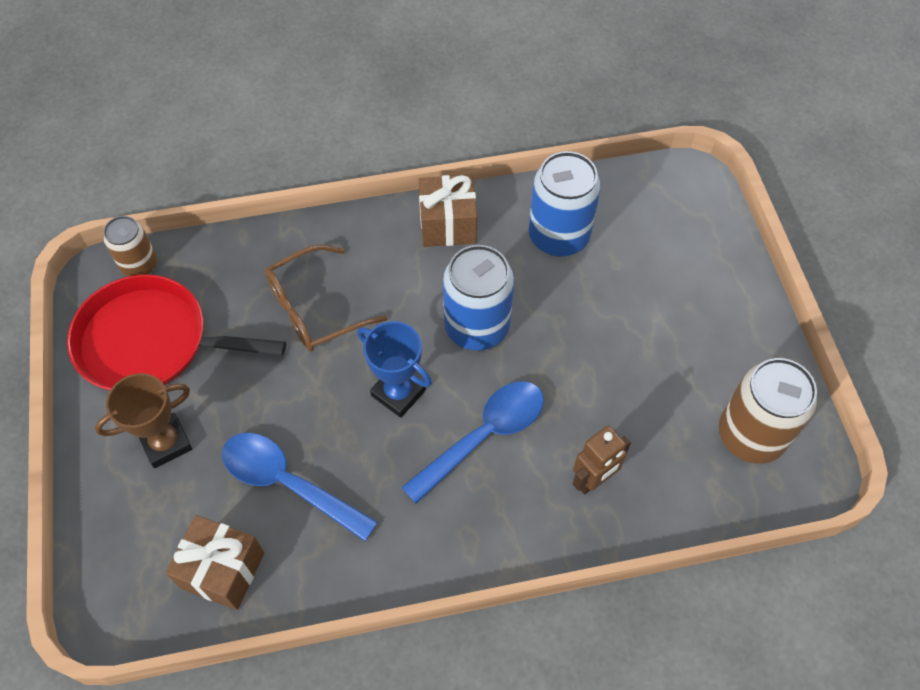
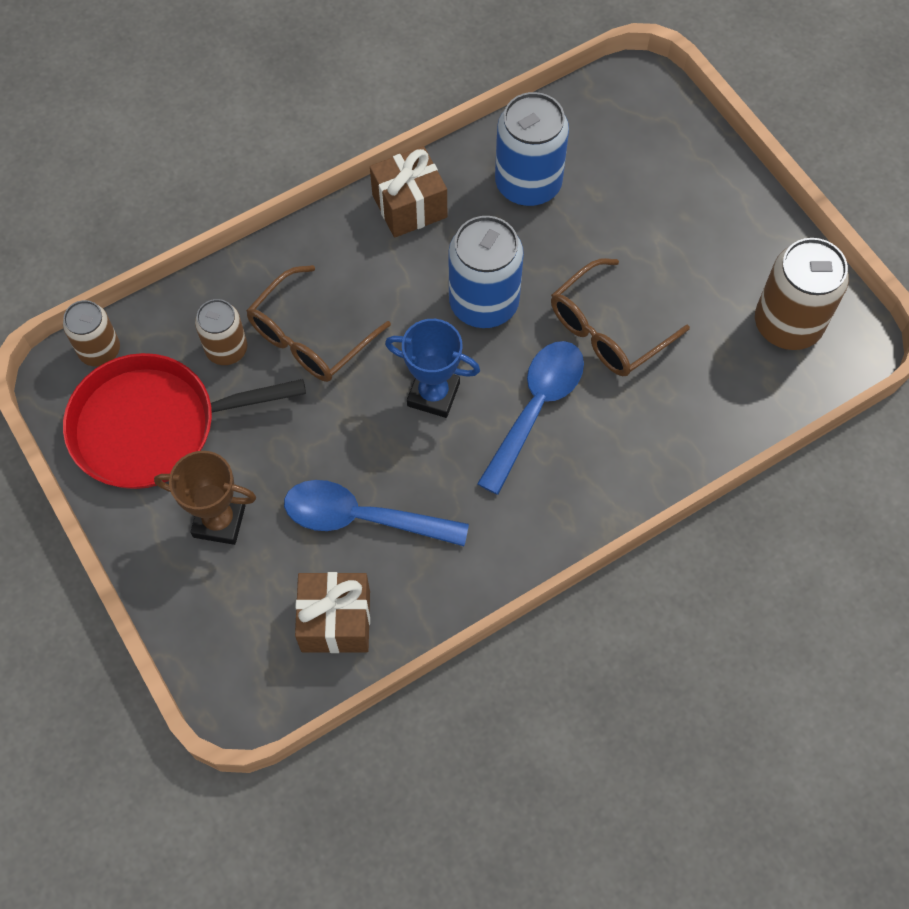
camera: 20 degrees left, 5 degrees up
(166, 443) = (219, 521): brown trophy -> brown trophy turned 60 degrees clockwise
(241, 297) = (226, 349): none -> brown can
(578, 386) = (607, 330): none -> brown glasses
(593, 480) = (657, 415): brown robot -> none

